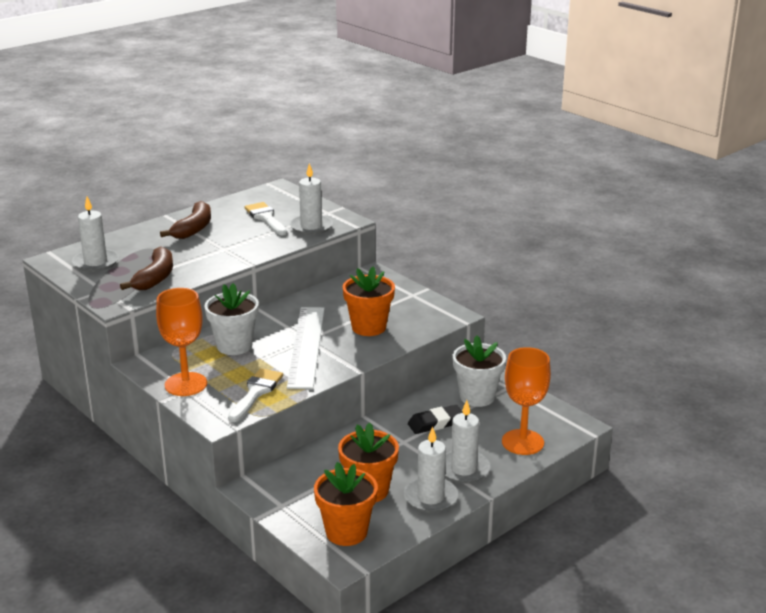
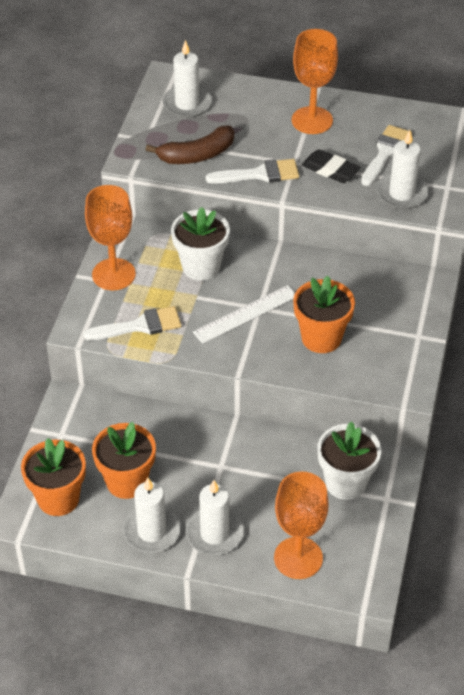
camera: 55 degrees right, 20 degrees up
(193, 228) = (312, 120): brown banana -> orange goblet
(214, 263) = (260, 174): none -> white brush
(306, 346) = (245, 314): white ruler -> white ruler, size x0.66
(436, 423) = (271, 474): black eraser -> black eraser (330, 170)

